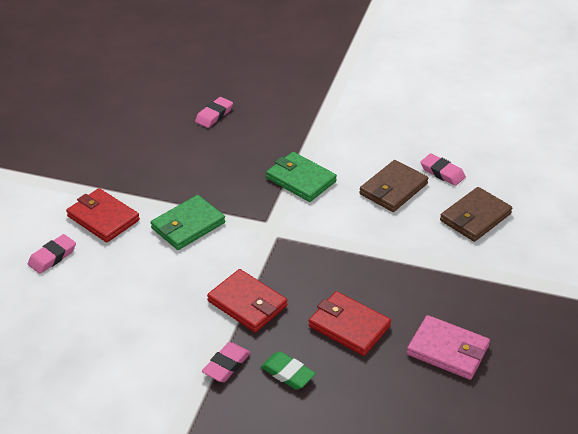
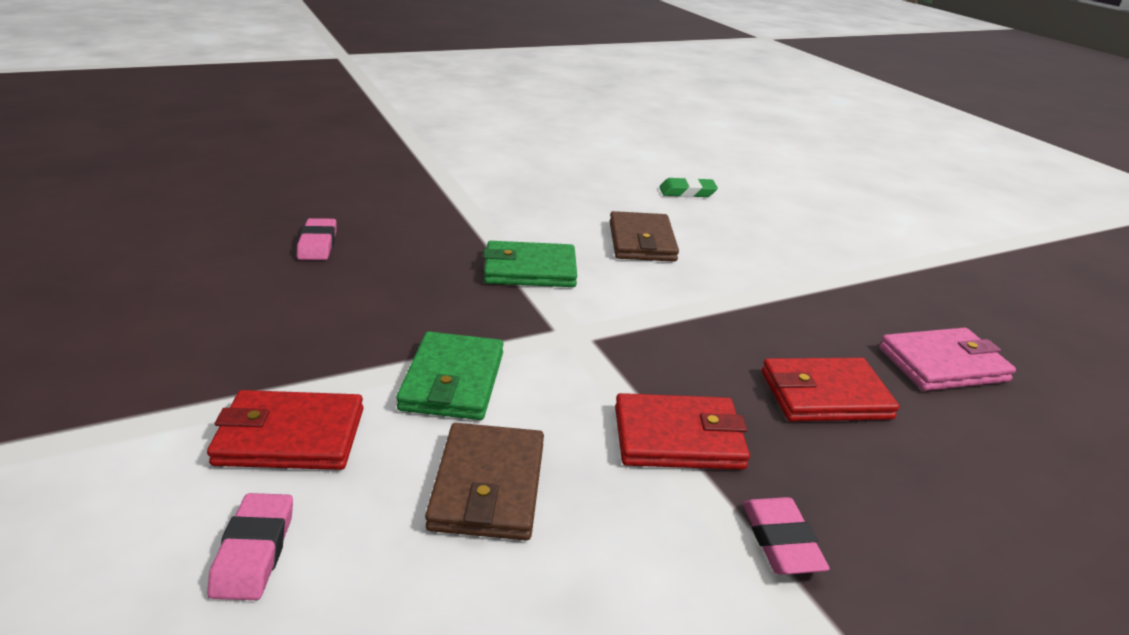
camera: 45 degrees left, 10 degrees down
(288, 373) = (862, 497): green eraser -> green eraser (687, 192)
(442, 172) = (663, 212): pink eraser -> none
(475, 217) = (752, 236): brown wallet -> brown wallet (488, 486)

